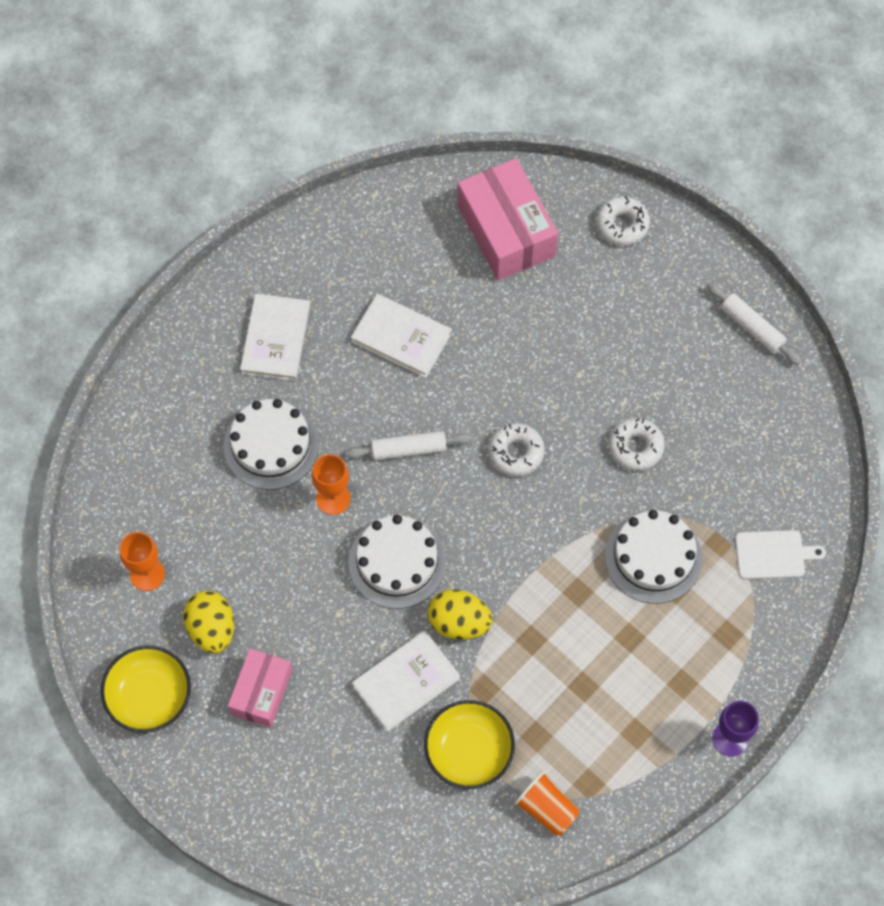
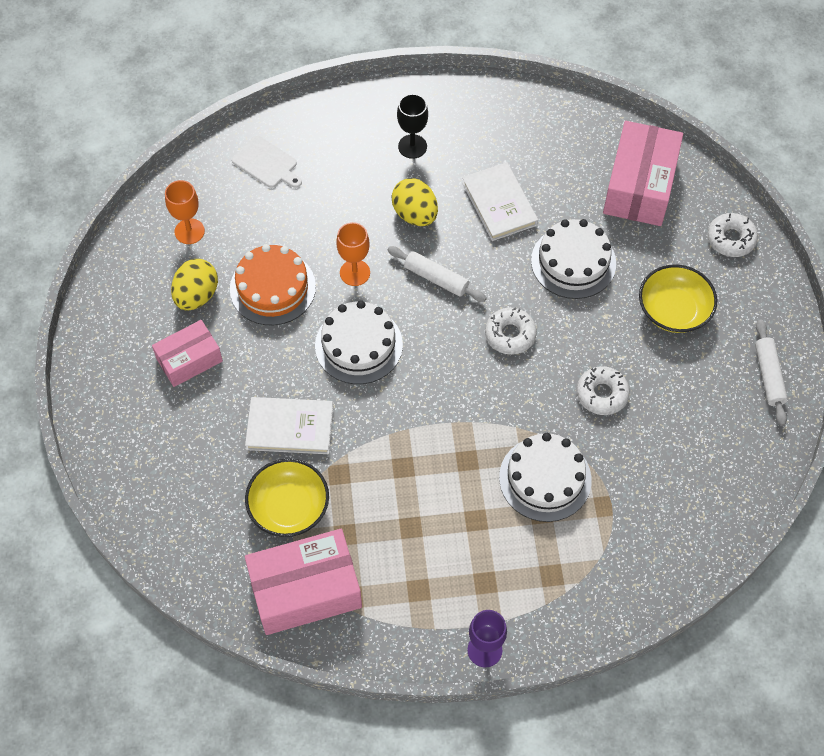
camera: 40 degrees right, 5 degrees down
(149, 696) = (117, 307): yellow bowl -> yellow bowl (674, 310)
(271, 445) = (346, 210): white cake -> white cake (573, 262)
(273, 568) = (272, 288): none -> orange cake
(275, 339) = (412, 146): white book -> black goblet
(459, 622) = (363, 416): yellow egg -> yellow egg (415, 214)
(546, 809) = (305, 590): orange cup -> pink box
(773, 555) = (639, 546): white cutting board -> white cutting board (266, 164)

